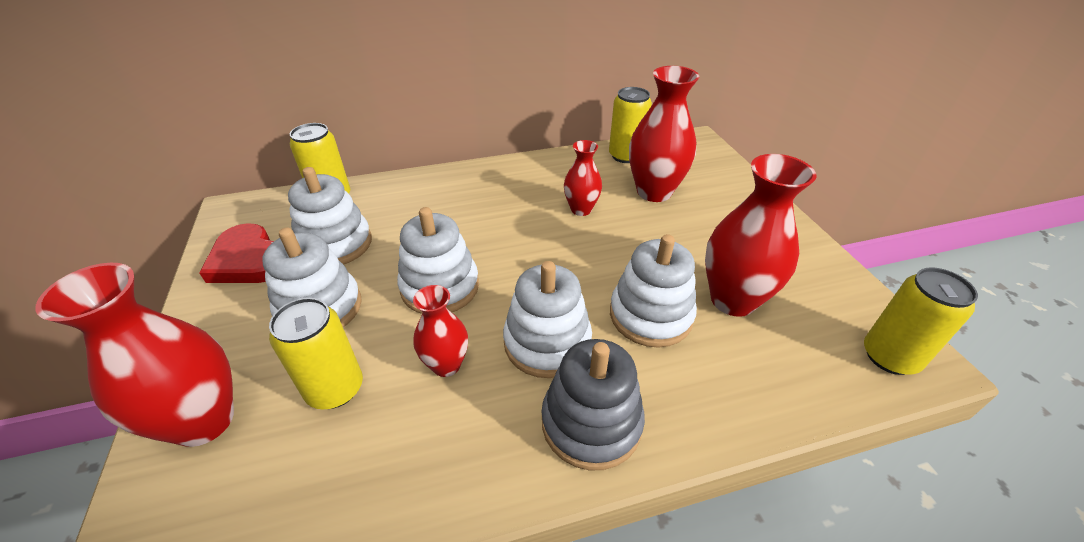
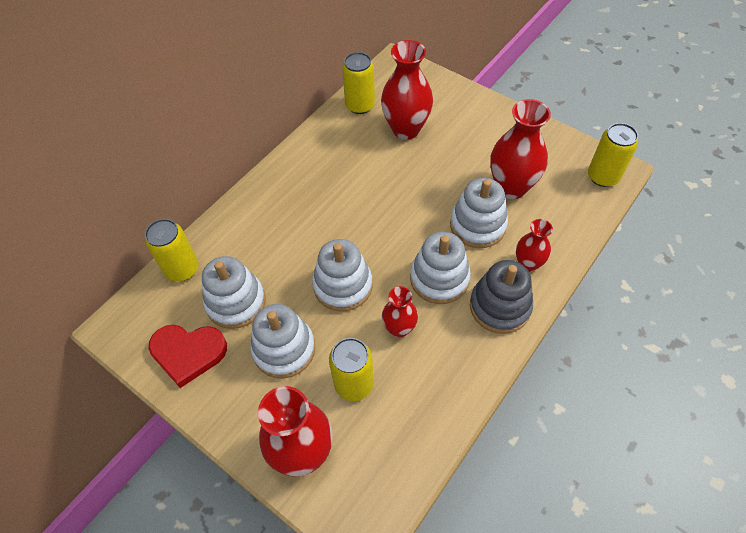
camera: 35 degrees left, 15 degrees up
(581, 209) = (372, 172): red vase -> red vase (528, 264)

